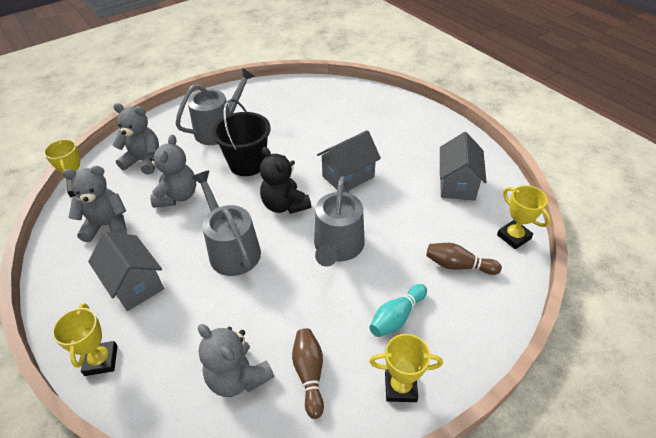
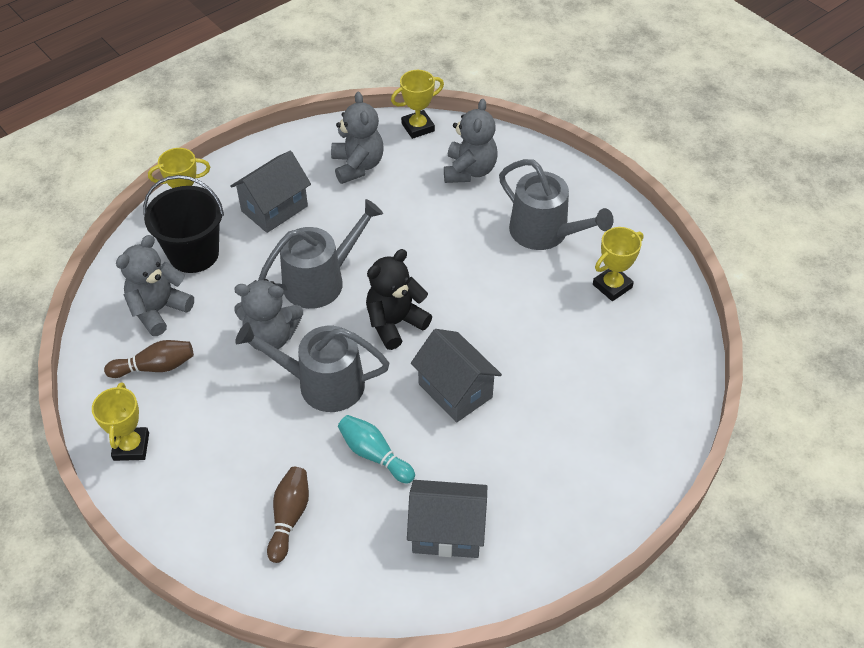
camera: 85 degrees right, 5 degrees up
(177, 196) = (407, 215): grey teddy bear -> grey teddy bear (271, 337)
(247, 164) = (473, 274): black bucket -> black bucket (194, 254)
(397, 317) = (216, 445): turquoise bowling pin -> turquoise bowling pin (374, 455)
(513, 237) = (339, 595): yellow trophy -> yellow trophy (612, 286)

